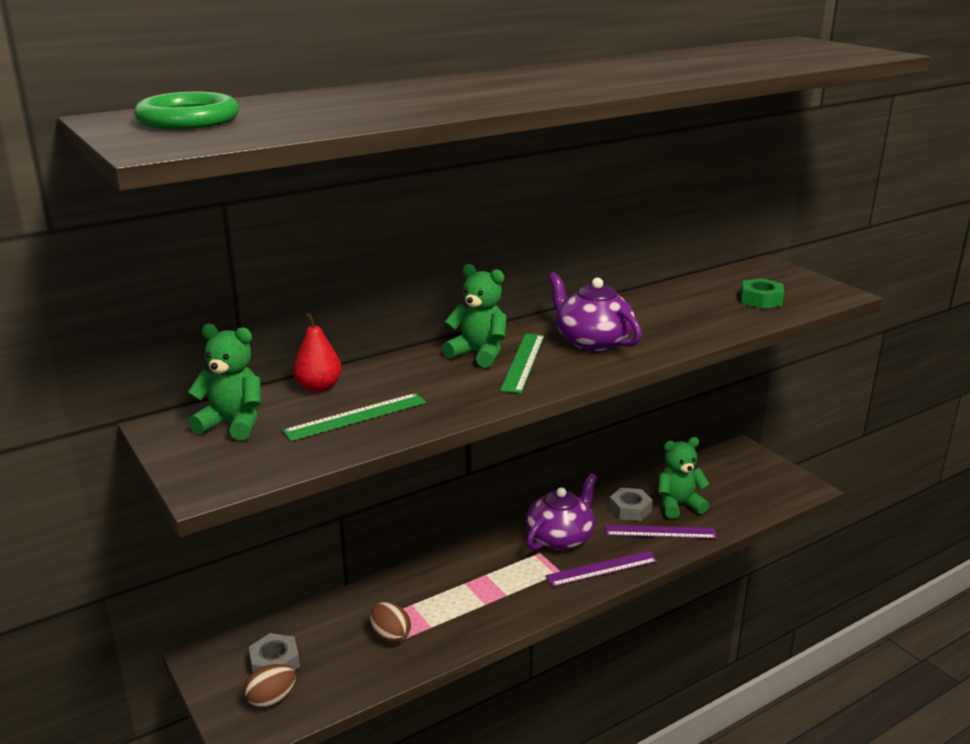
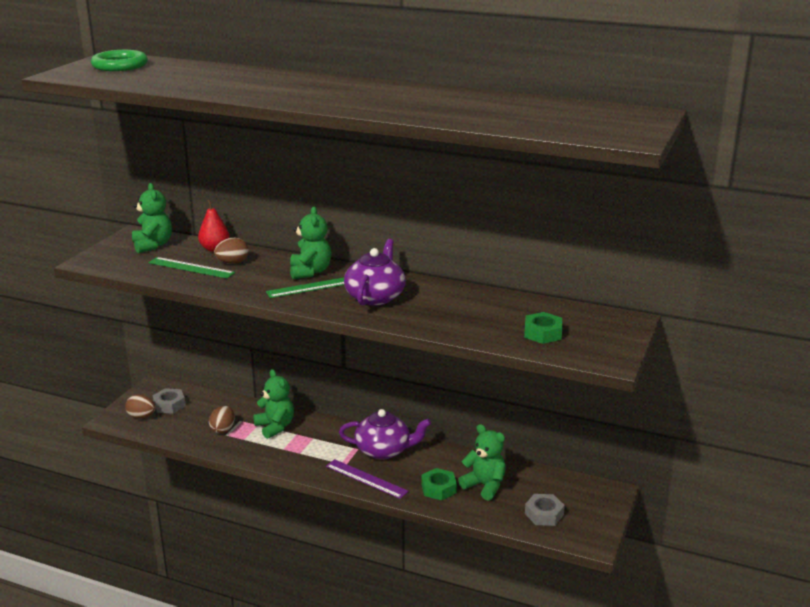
camera: 55 degrees right, 0 degrees up
(382, 388) = (232, 263): none -> brown egg
(432, 593) = (275, 427): none -> green teddy bear
(630, 509) = (452, 467): grey nut -> grey nut (544, 514)
(660, 532) = (438, 488): purple ruler -> green nut

